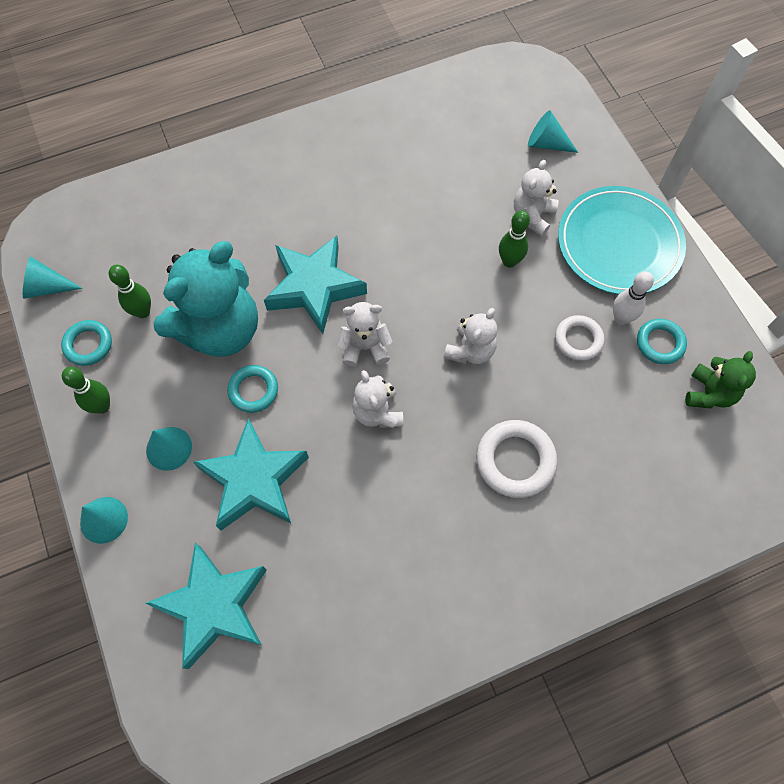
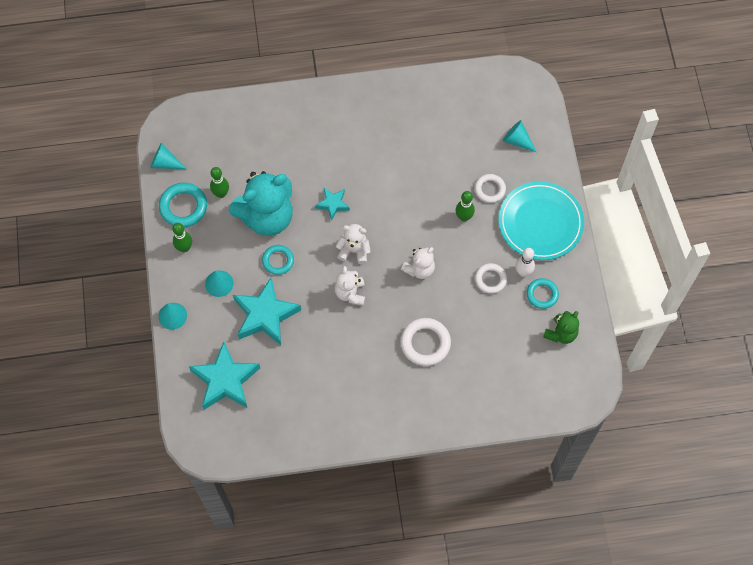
camera: 15 degrees right, 0 degrees up
(88, 345) = (183, 207): turquoise ring -> turquoise ring, size x1.54
(314, 287) = (333, 204): turquoise star -> turquoise star, size x0.52
(532, 216) = (490, 189): white teddy bear -> white ring

